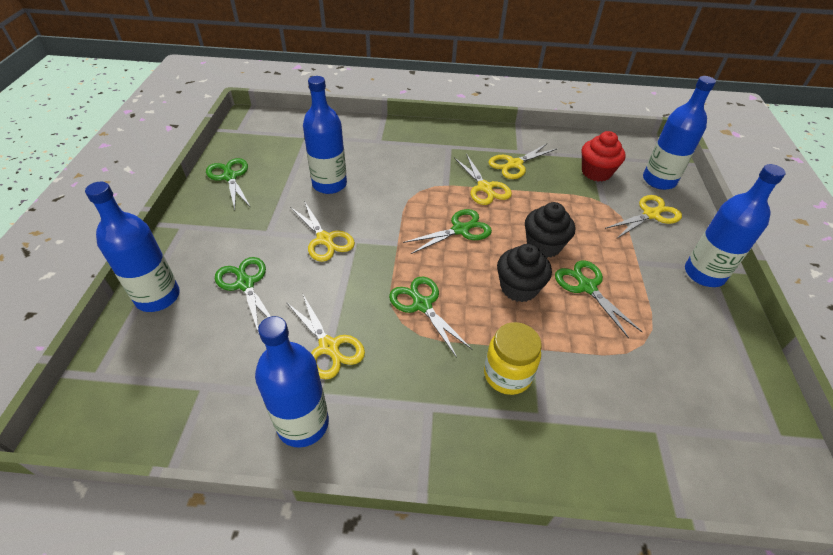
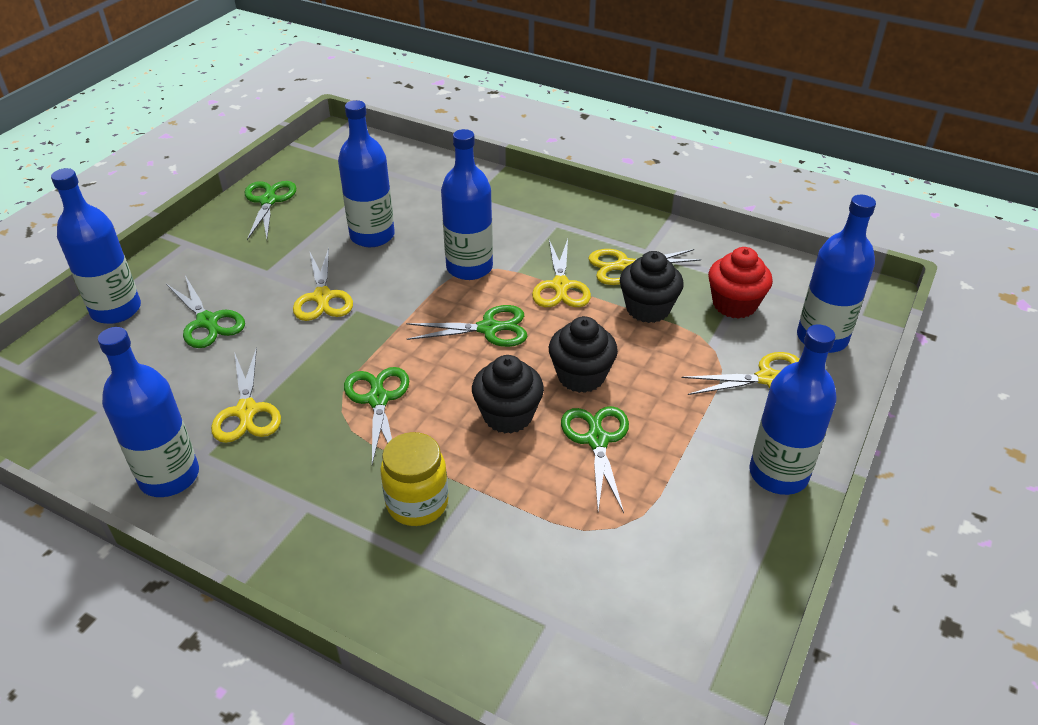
camera: 25 degrees right, 5 degrees down
(245, 284) = (207, 321): green scissors -> green scissors turned 150 degrees clockwise
(415, 190) = (469, 267): none -> blue bottle
(549, 188) = (648, 309): none -> black cupcake

